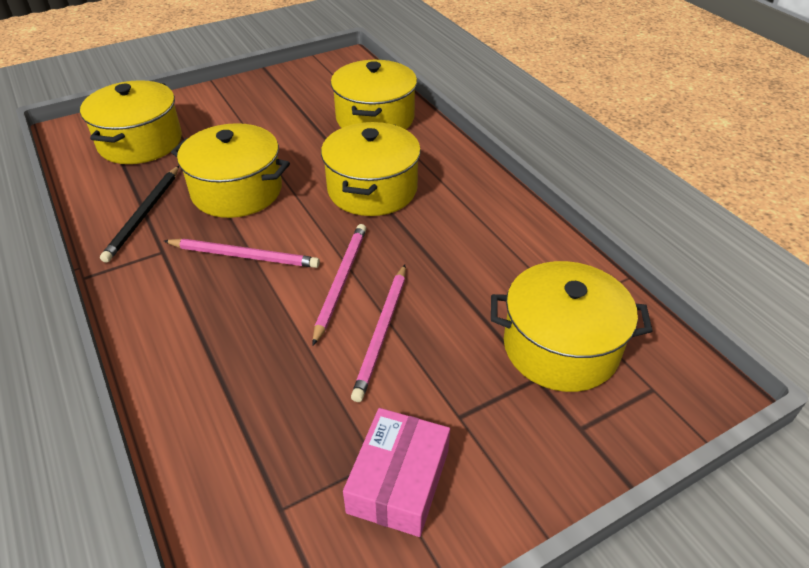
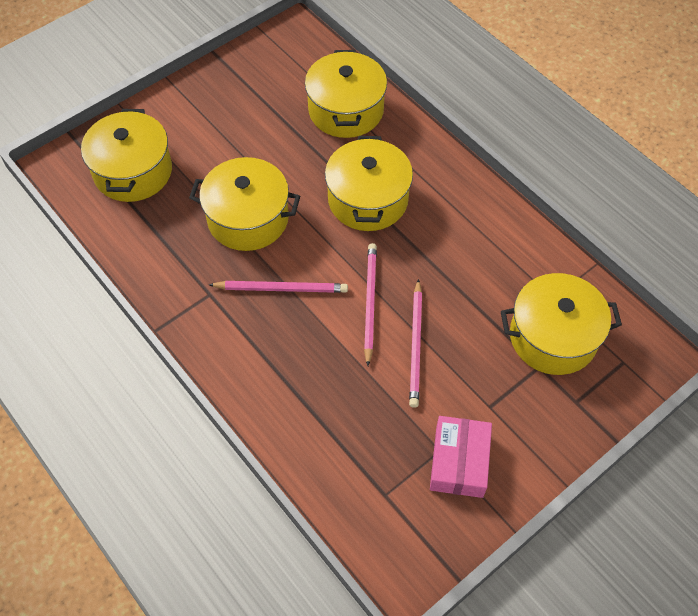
camera: 10 degrees left, 15 degrees up
(144, 215) = (176, 258): black pencil -> none

